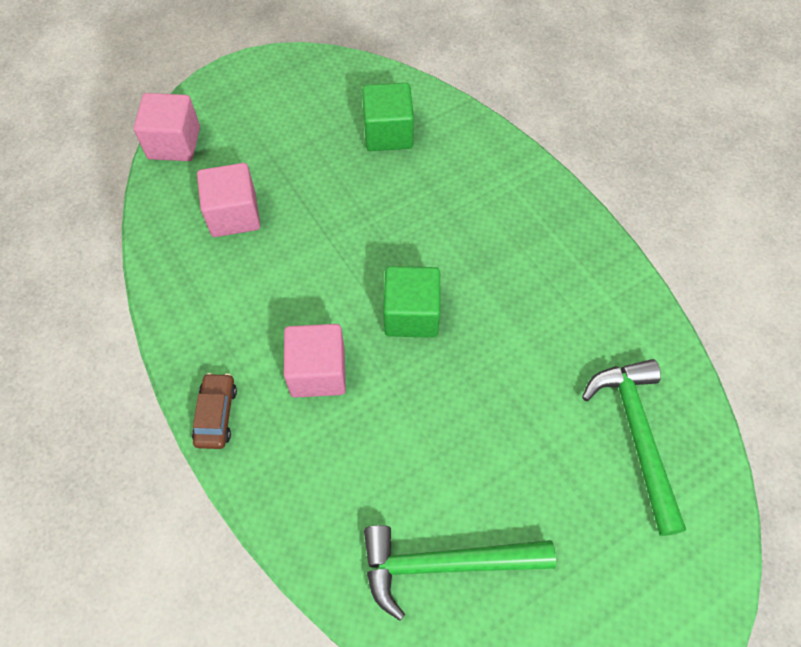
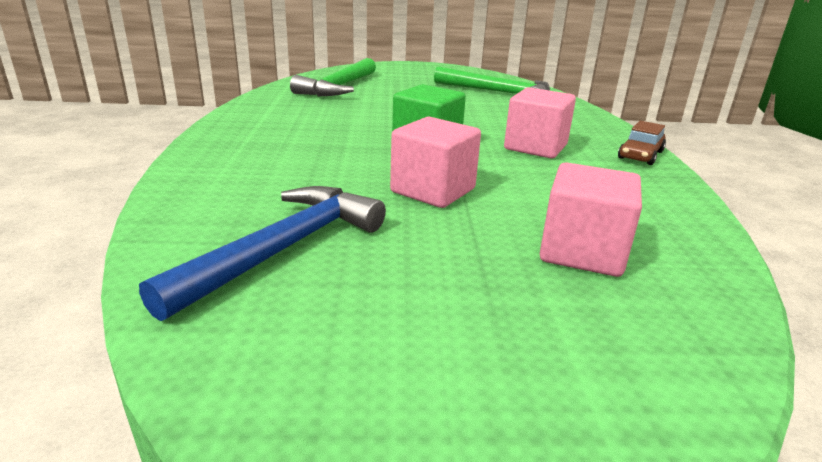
camera: 150 degrees left, 35 degrees down
(174, 143) = (685, 385): pink cube -> pink cube (433, 190)
(388, 133) = (283, 249): green cube -> blue hammer

